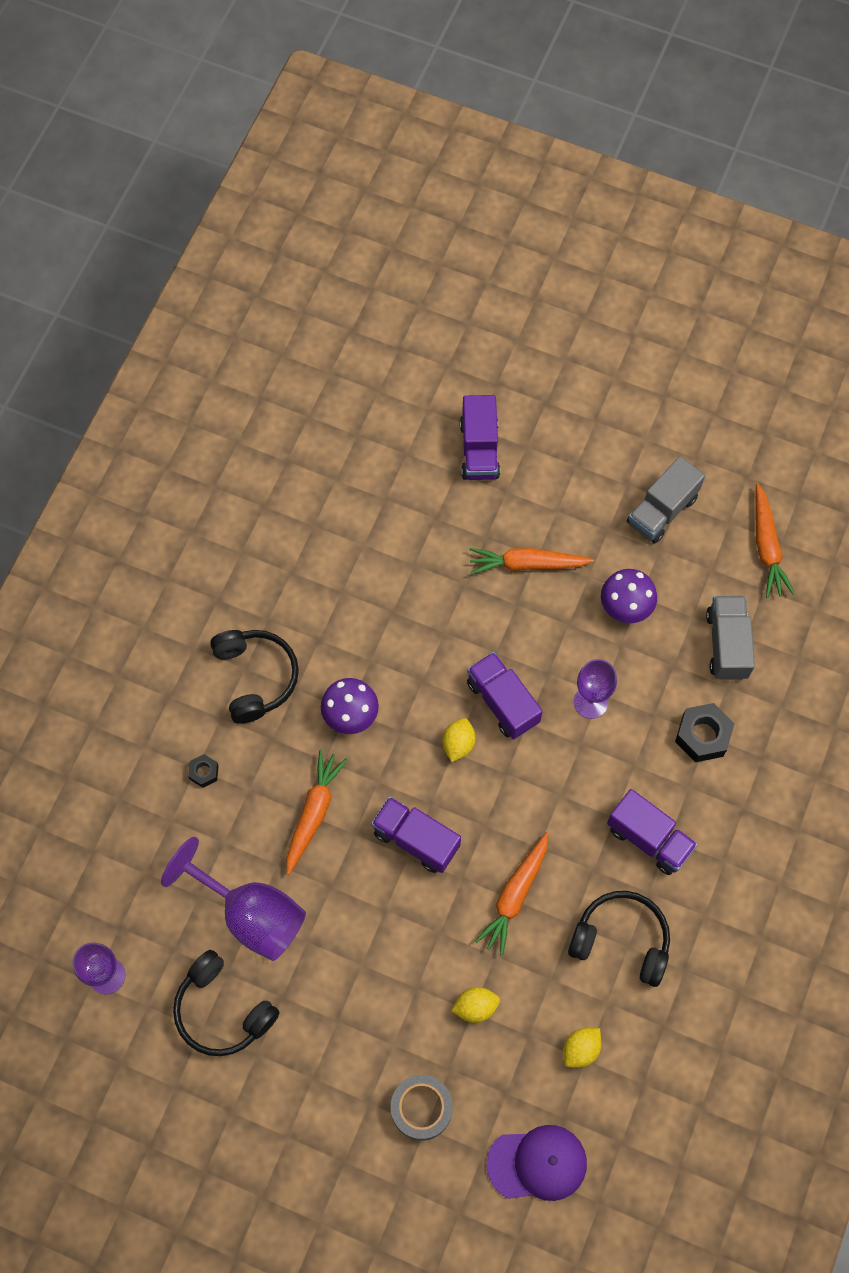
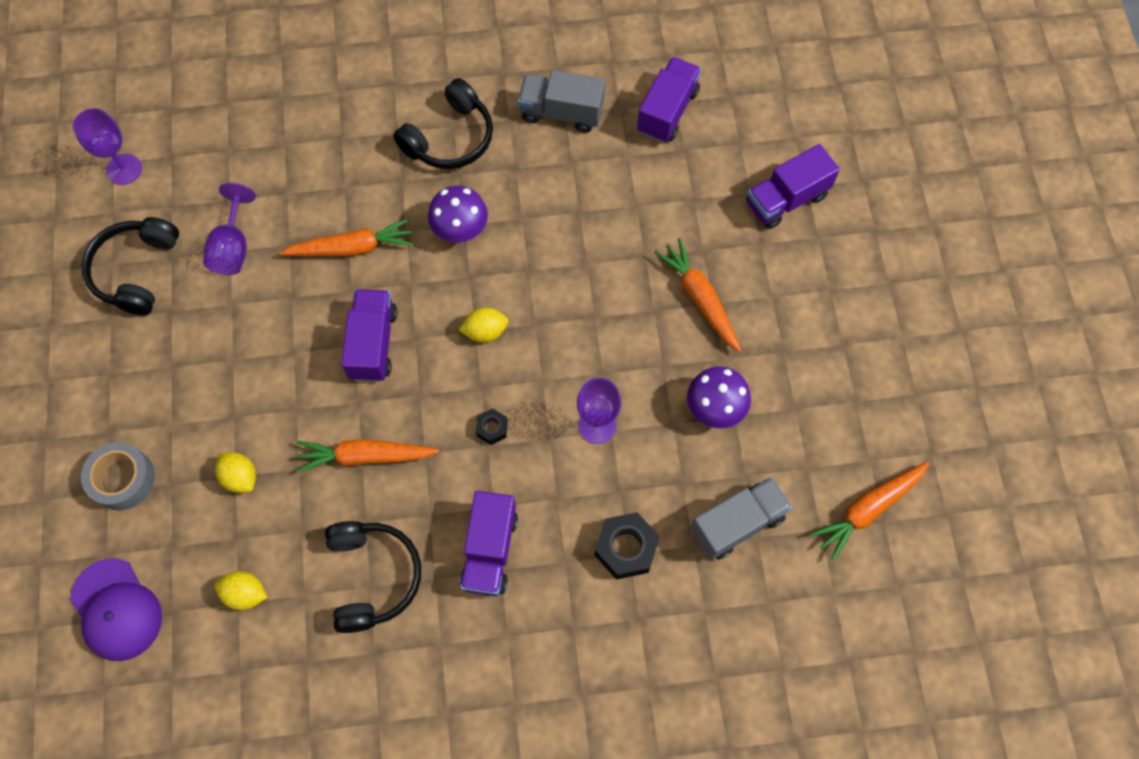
camera: 60 degrees right, 0 degrees up
(204, 772) = (341, 145): black nut -> black nut (492, 428)
(250, 914) = (233, 247): purple goblet -> purple goblet, size x0.63
(502, 702) = (549, 348): purple truck -> purple truck (667, 111)
(662, 511) = (837, 390): grey truck -> grey truck (561, 113)

